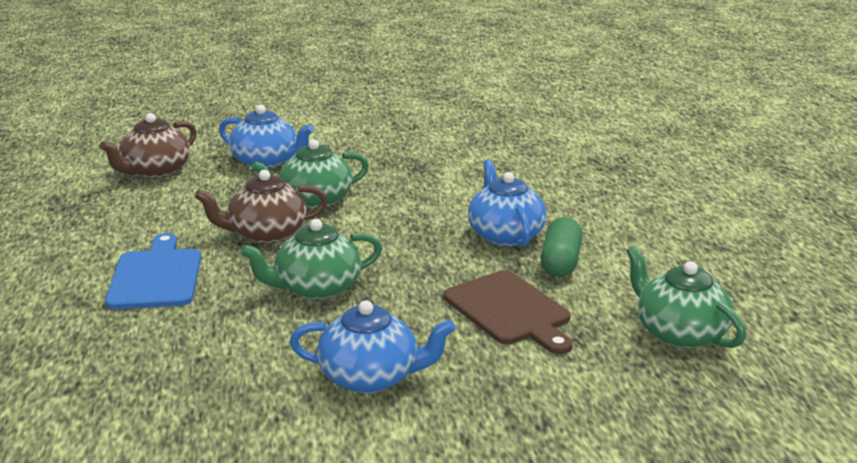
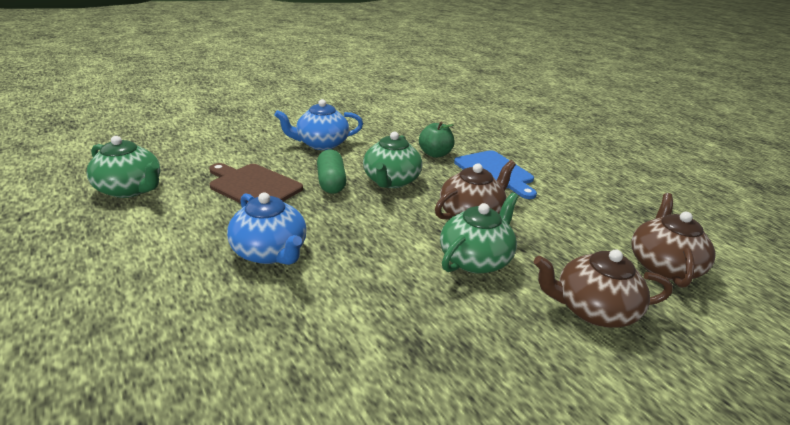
camera: 155 degrees right, 5 degrees up
(199, 322) = (435, 154): none -> green apple
(266, 162) = (592, 309): blue teapot -> brown teapot
(316, 288) = (391, 181): green teapot -> green teapot turned 150 degrees clockwise
(560, 262) = (215, 231): green capsule -> green capsule (331, 182)

